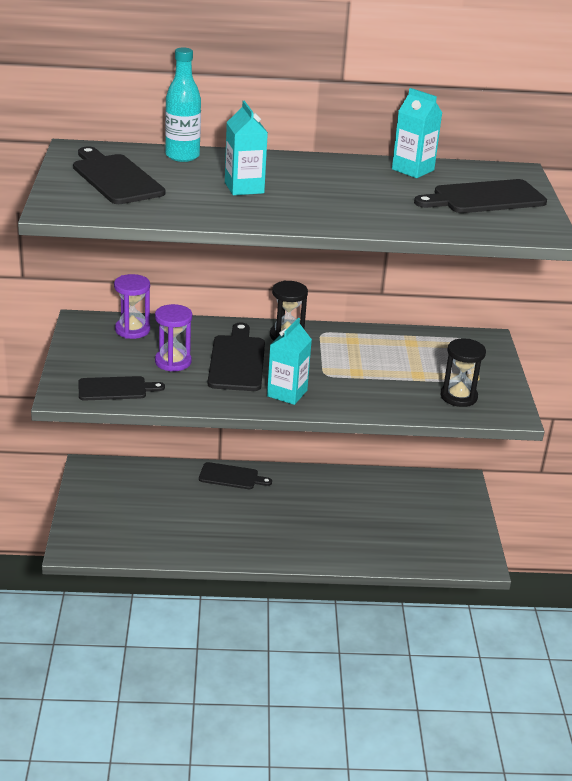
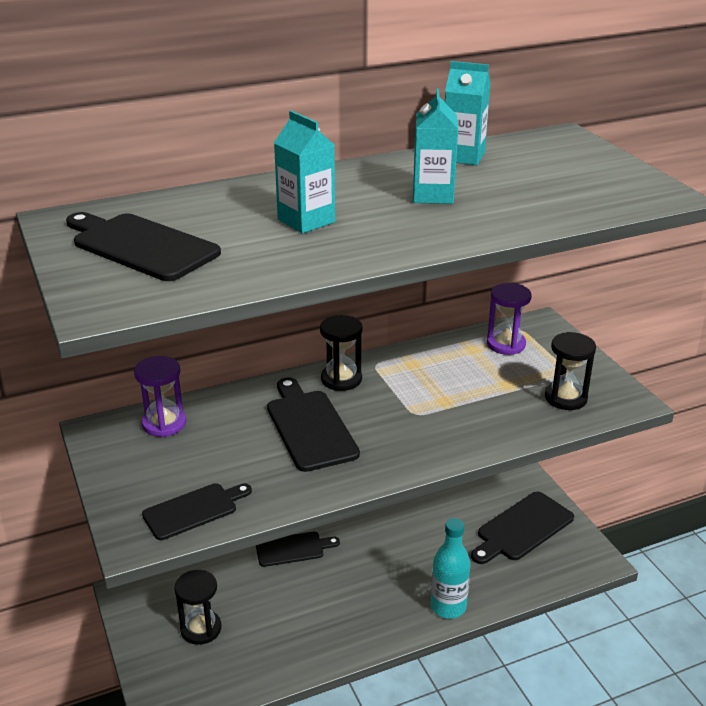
camera: 20 degrees left, 0 degrees up
(128, 507) = (201, 629): none -> black hourglass
(173, 362) = (238, 451): purple hourglass -> purple hourglass (506, 344)
(182, 156) = (199, 198): turquoise bottle -> turquoise bottle (448, 607)
(287, 393) = (392, 451): turquoise carton -> turquoise carton (433, 195)
(484, 198) = (566, 171): black cutting board -> black cutting board (522, 528)

